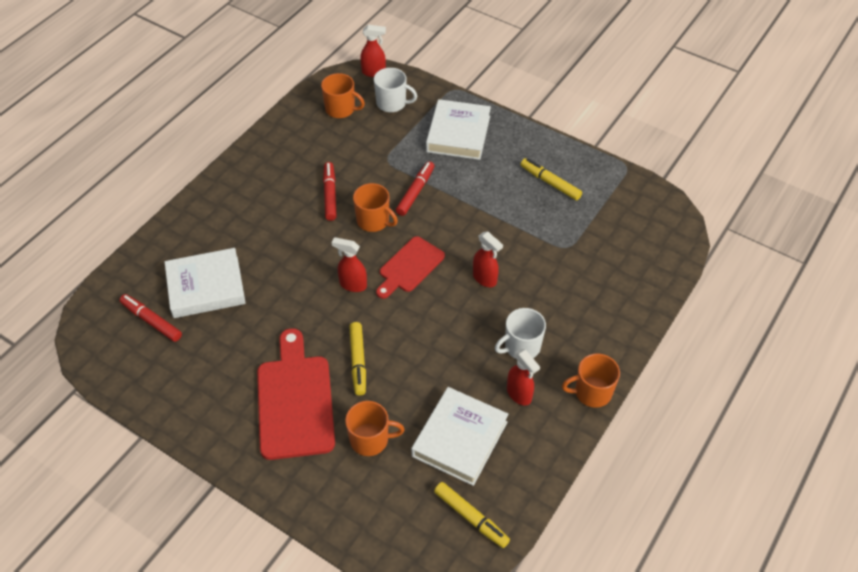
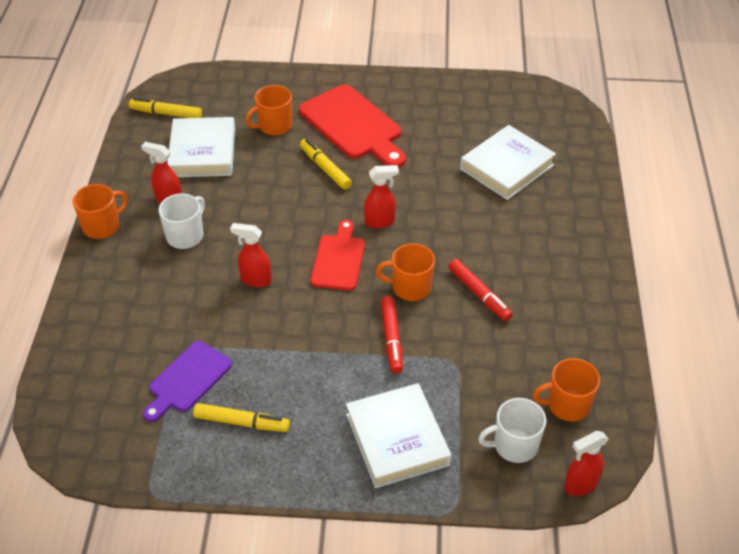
camera: 150 degrees right, 5 degrees down
(151, 321) = (521, 128): red marker -> none
(574, 225) = (187, 380): none -> purple cutting board

